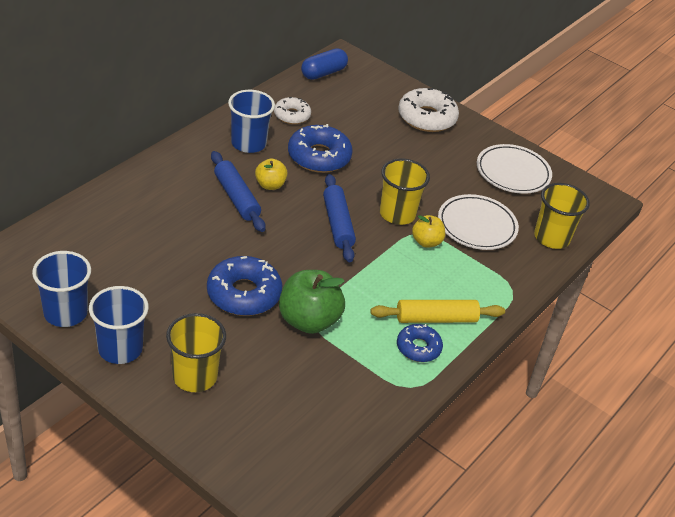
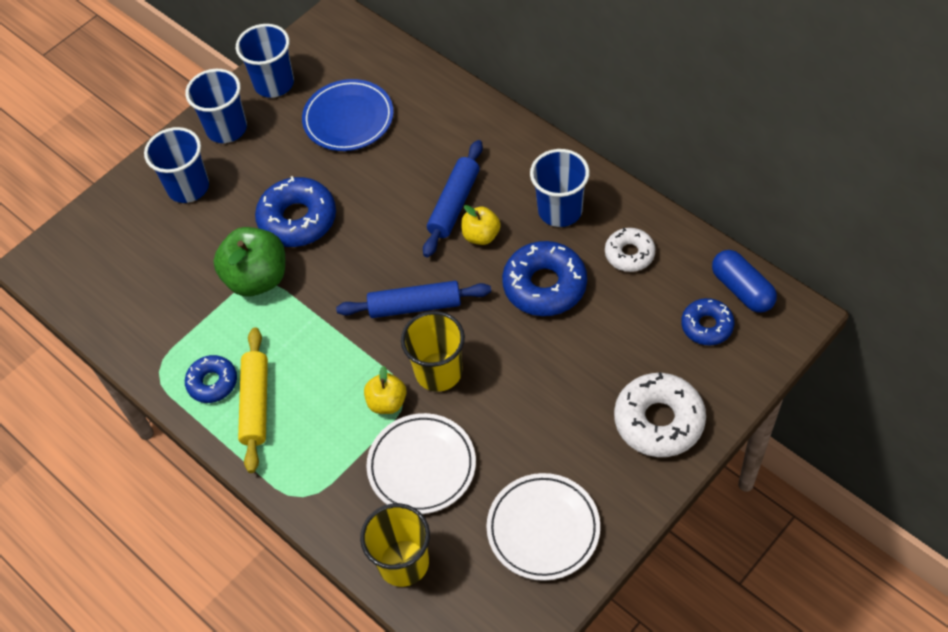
camera: 105 degrees right, 15 degrees up
(127, 259) = (348, 119): none -> blue plate
(195, 376) = (188, 187): yellow cup -> blue cup
(236, 198) = (454, 204): blue rolling pin -> blue rolling pin turned 45 degrees counterclockwise
(352, 90) = (707, 326): none -> blue donut

